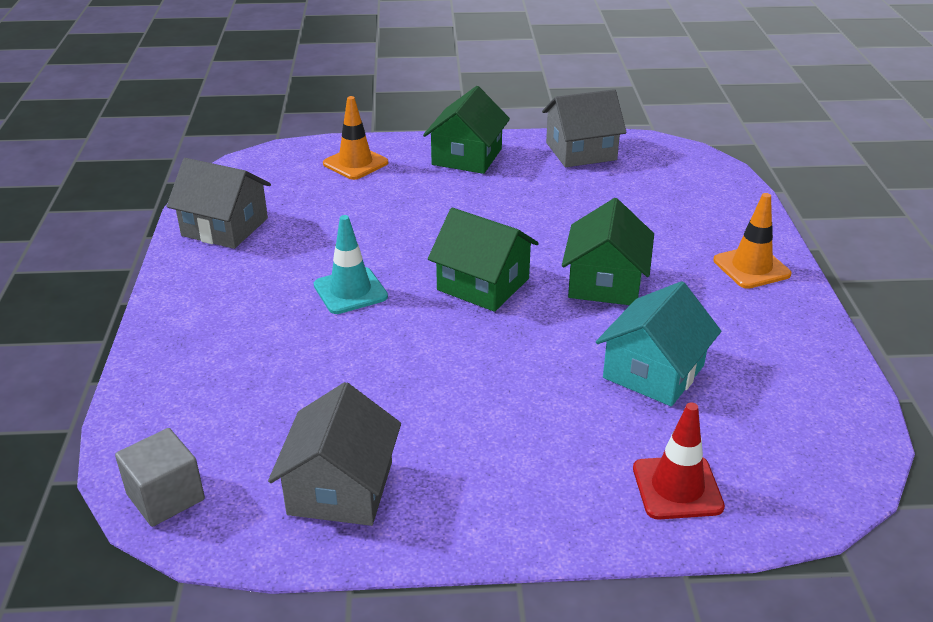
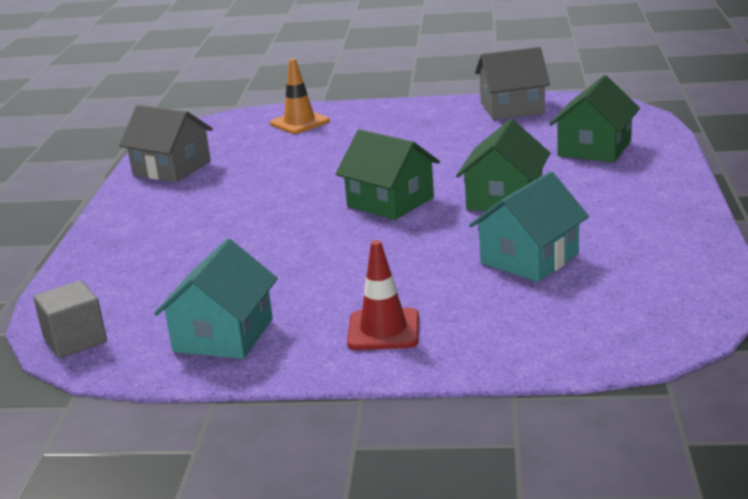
camera: 10 degrees right, 10 degrees down
(340, 488) = (223, 335): grey house -> turquoise house
(350, 291) = (269, 208): turquoise traffic cone -> none
(467, 157) = (403, 115): green house -> green house (594, 148)
(677, 488) = (524, 335): red traffic cone -> red traffic cone (383, 330)
(751, 267) = (649, 186): orange traffic cone -> none

